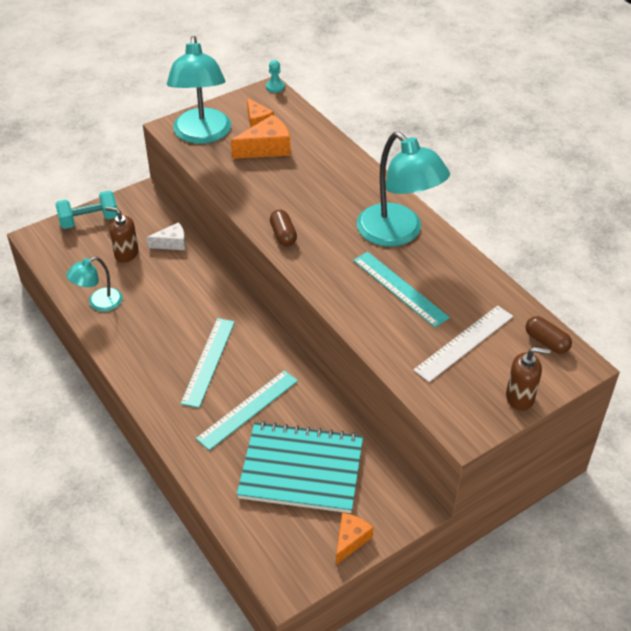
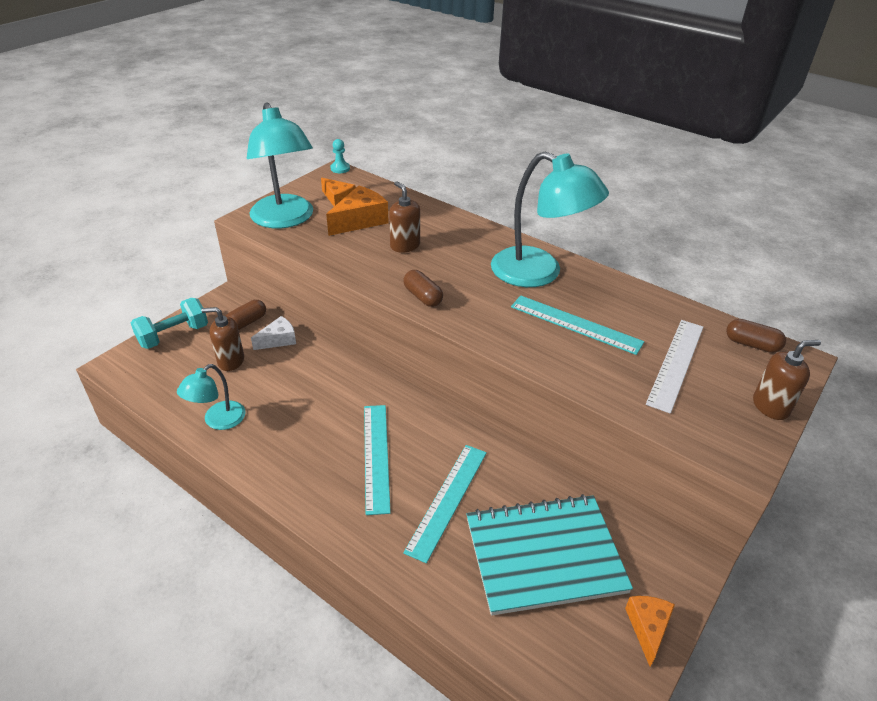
camera: 20 degrees left, 5 degrees down
(152, 221) = (247, 322): none -> brown capsule
(293, 182) = (405, 246): none -> brown soap dispenser

